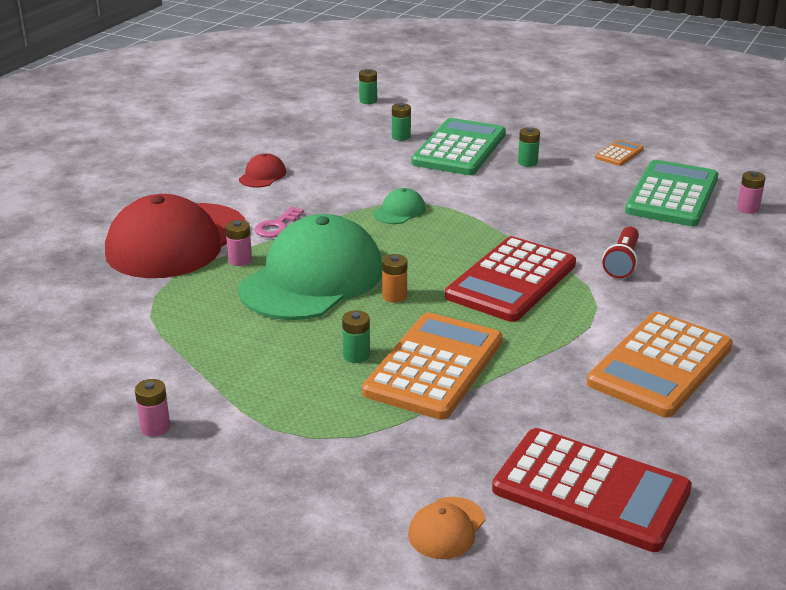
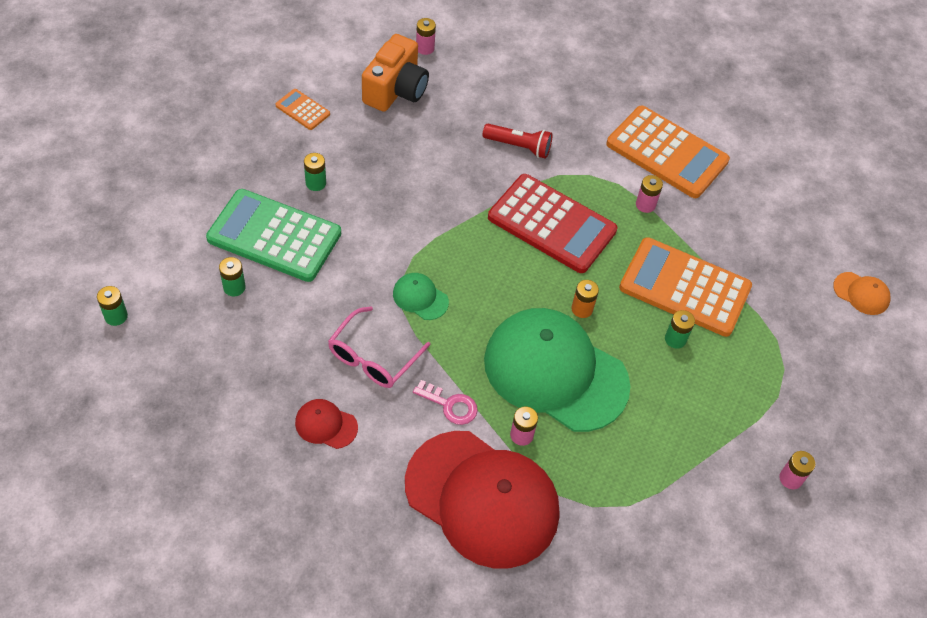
camera: 95 degrees left, 25 degrees up
(331, 192) = (374, 356): none -> pink glasses
(561, 344) = (645, 205): none -> pink battery
(591, 490) = (810, 214): red calculator -> none
(672, 195) = (396, 90): green calculator -> orange camera

